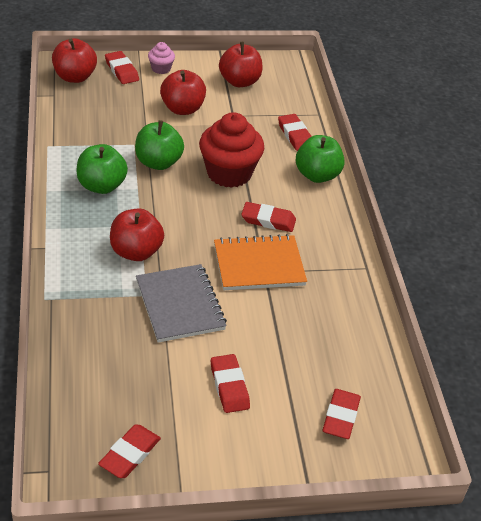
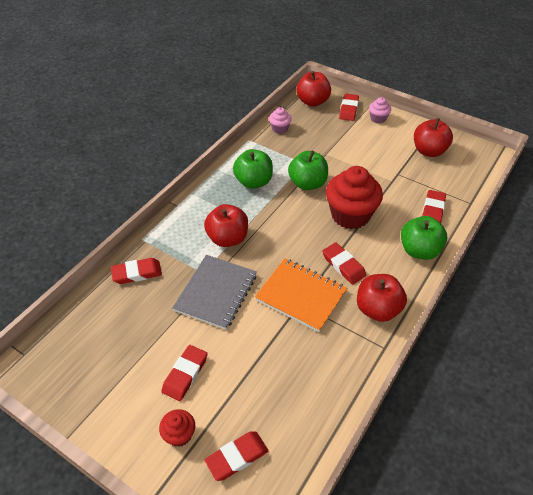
camera: 45 degrees right, 5 degrees up
(70, 120) = (280, 129): none -> pink cupcake
(130, 454) = (75, 378): red eraser -> red eraser (137, 273)
(182, 109) = (364, 153): red apple -> red apple (377, 309)
(277, 433) = (179, 434): none -> red cupcake

